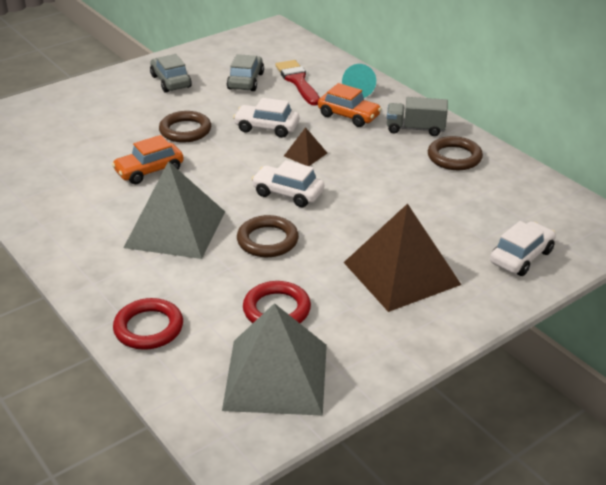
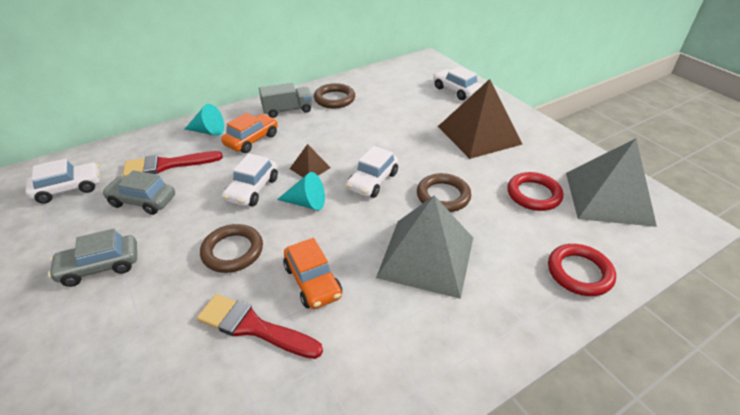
camera: 85 degrees left, 5 degrees up
(107, 151) = (254, 327): none -> red brush
(249, 158) = (306, 203): none -> turquoise cone
(258, 48) = (69, 189): none -> white car
(415, 129) = (287, 110): grey truck -> grey truck turned 120 degrees counterclockwise

